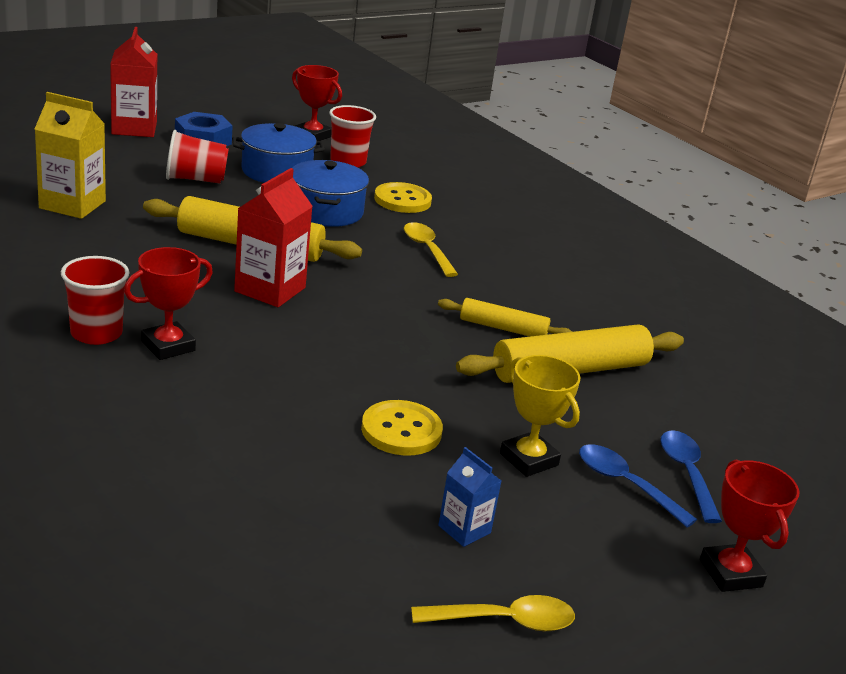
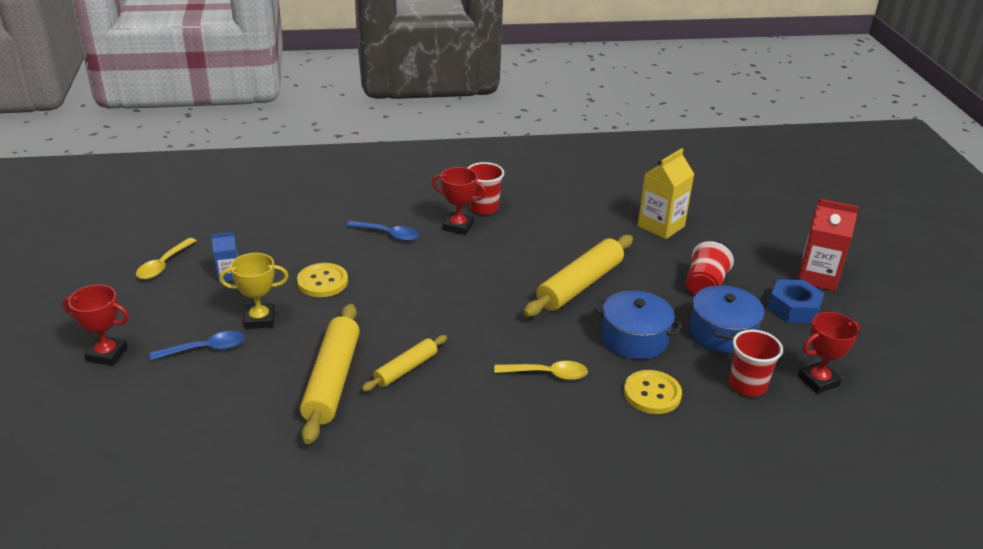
camera: 120 degrees right, 5 degrees up
(168, 346) = (458, 226): red trophy -> red trophy turned 60 degrees counterclockwise
(270, 289) = (510, 277): red carton -> none
(686, 473) = (189, 382): blue spoon -> blue spoon (388, 234)

